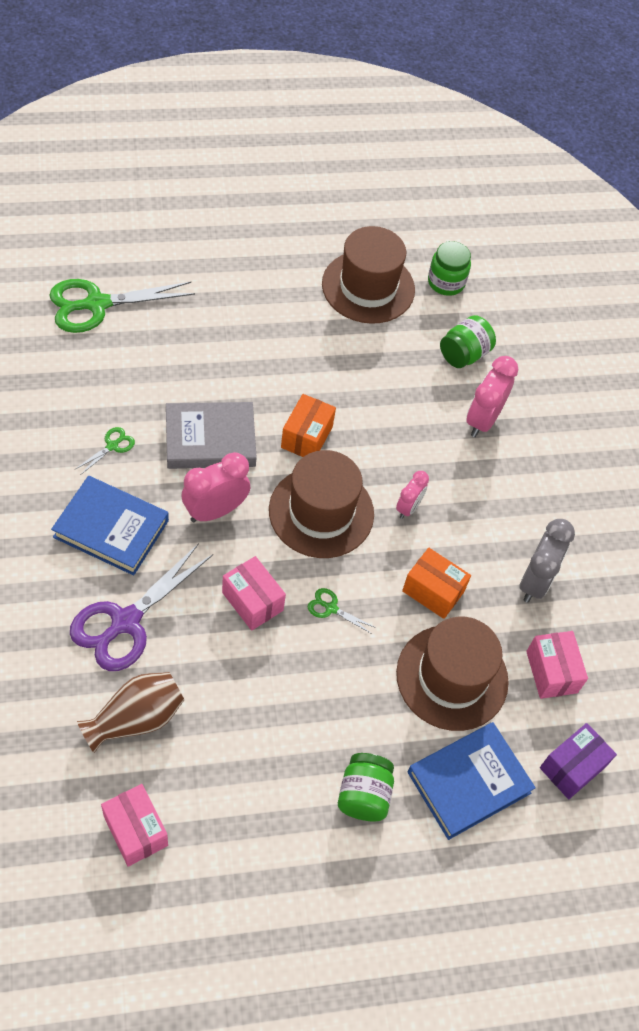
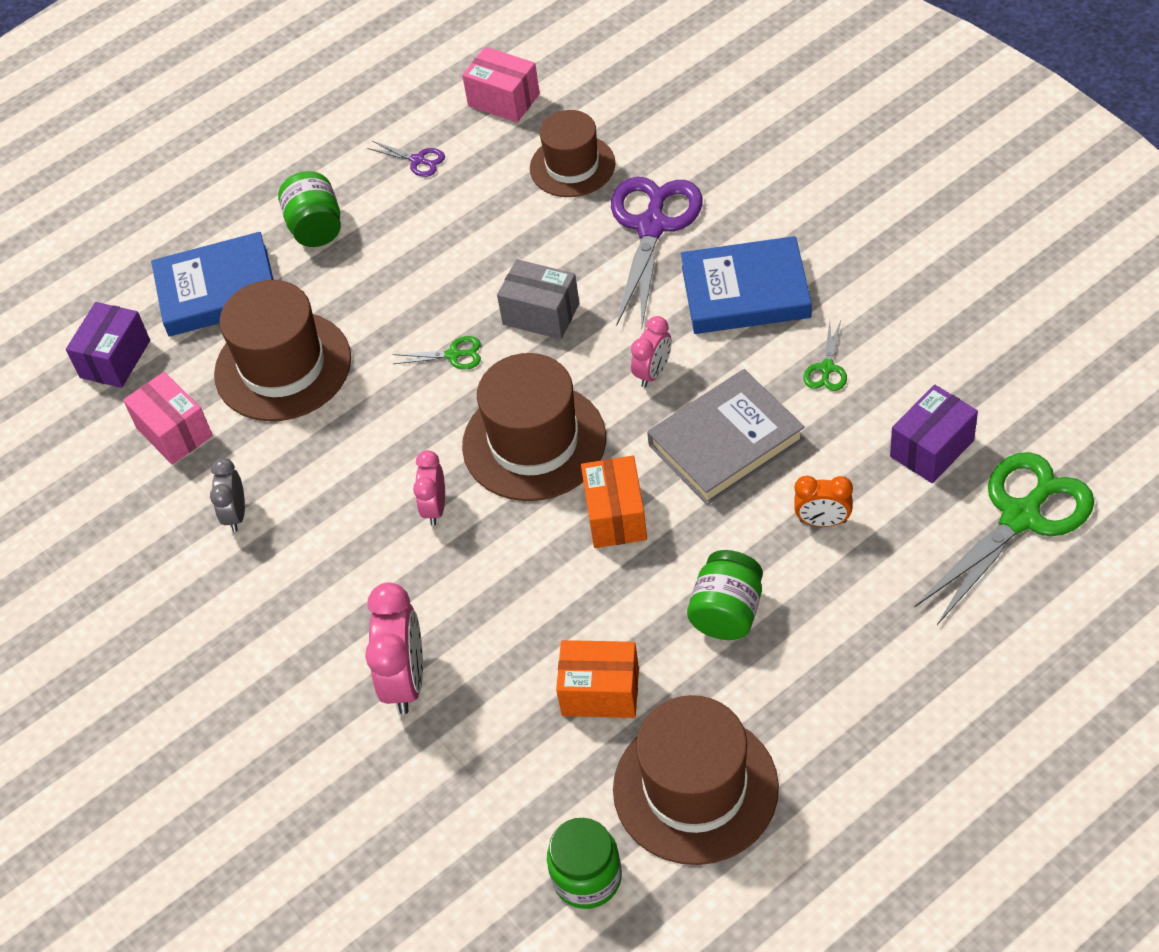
camera: 165 degrees right, 5 degrees down
(103, 364) = (932, 448): none -> purple box
(136, 718) = (572, 166): brown vase -> brown hat
(198, 364) = (822, 521): none -> orange clock
(215, 511) = (653, 373): pink clock -> pink clock, size x0.60
(245, 811) = (418, 160): none -> purple scissors
(252, 601) = (541, 314): pink box -> grey box
(433, 591) = (351, 435): orange box -> orange box (600, 692)
(464, 354) = (487, 766): green jar -> green jar (727, 612)
(469, 782) = (217, 291): blue book -> blue book turned 45 degrees clockwise
(535, 581) = (236, 514): grey clock -> grey clock, size x0.60

